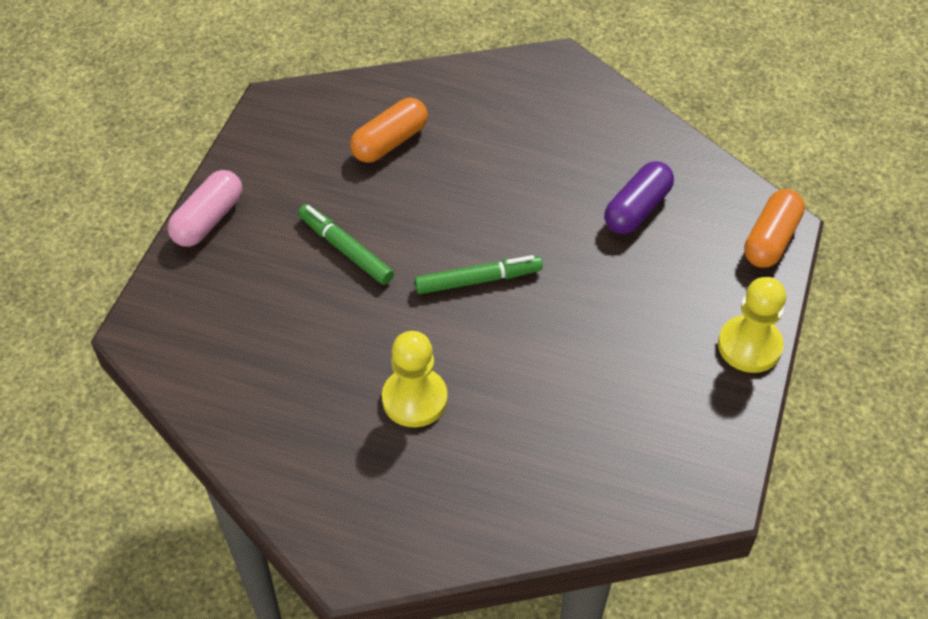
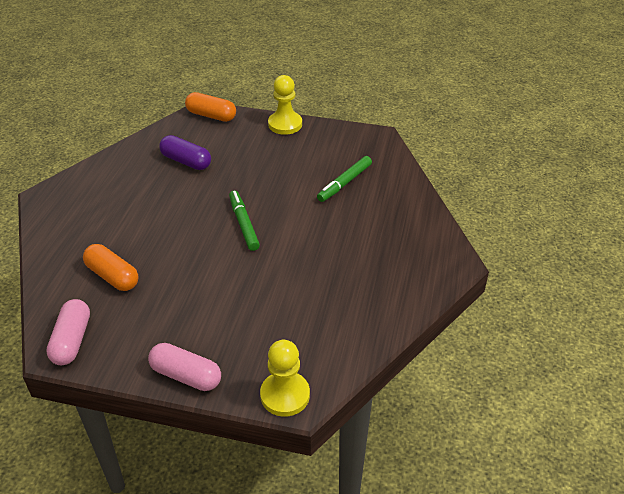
camera: 95 degrees left, 10 degrees down
(288, 115) = (72, 340): none -> pink capsule
(345, 249) = (217, 290): green marker -> green marker (344, 183)
(414, 399) = (338, 246): yellow pawn -> yellow pawn (285, 395)

